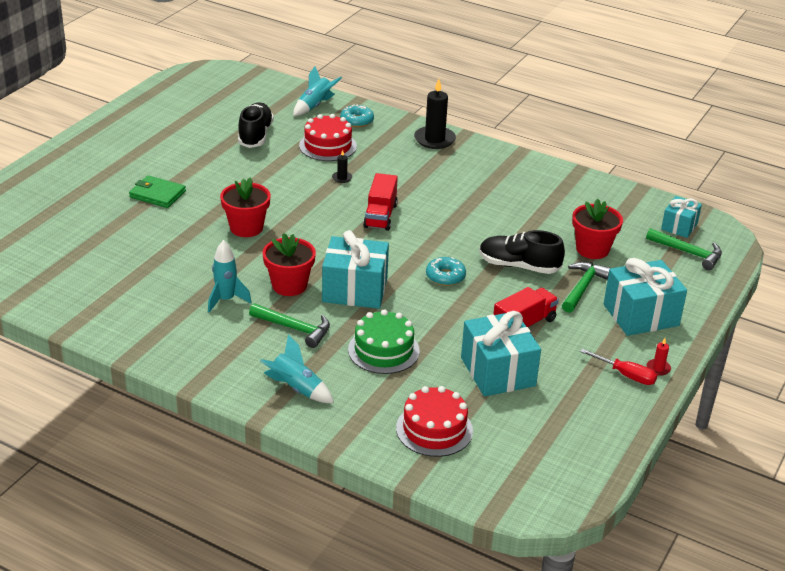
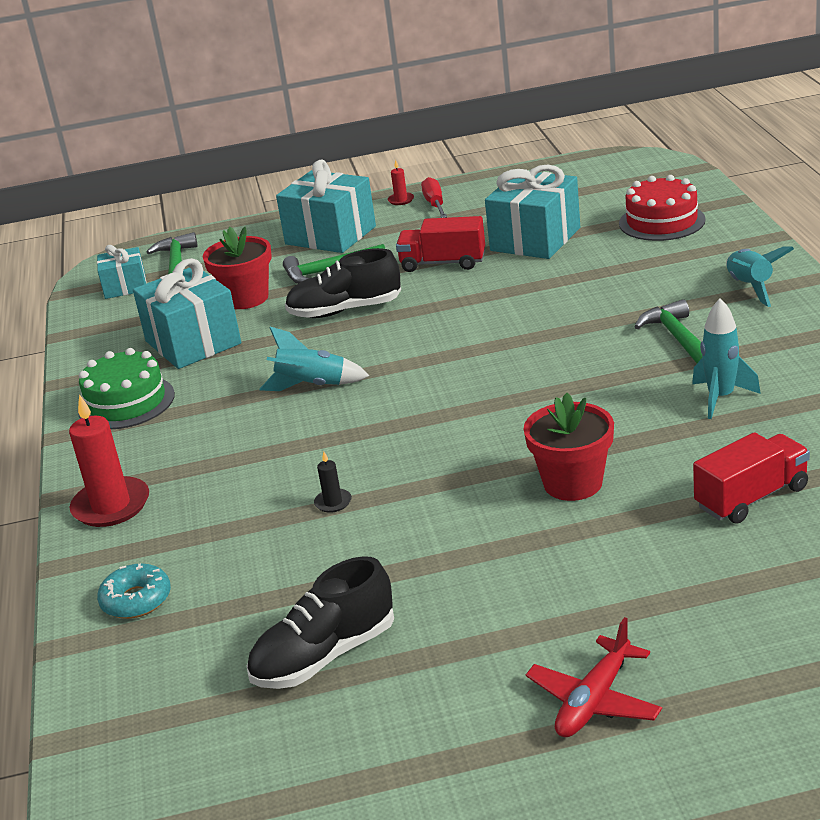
camera: 125 degrees left, 5 degrees down
(139, 162) = (594, 701): none -> red plane
(157, 194) = (637, 606): green wallet -> none
(289, 285) = (620, 385): red flower pot -> none
(315, 106) = (134, 673): turquoise rocket -> turquoise rocket (312, 386)
(328, 146) = (258, 571): red cake -> none
(355, 290) = (553, 352): turquoise gift -> turquoise gift (193, 342)
(380, 216) = (380, 425): red truck -> red truck (751, 497)
(383, 350) = (613, 288): green cake -> green cake (126, 402)
(434, 139) = (111, 506): black candle -> red candle
(445, 276) = (435, 329): turquoise donut -> none
(518, 266) = (345, 311): black shoe -> black shoe turned 105 degrees clockwise

